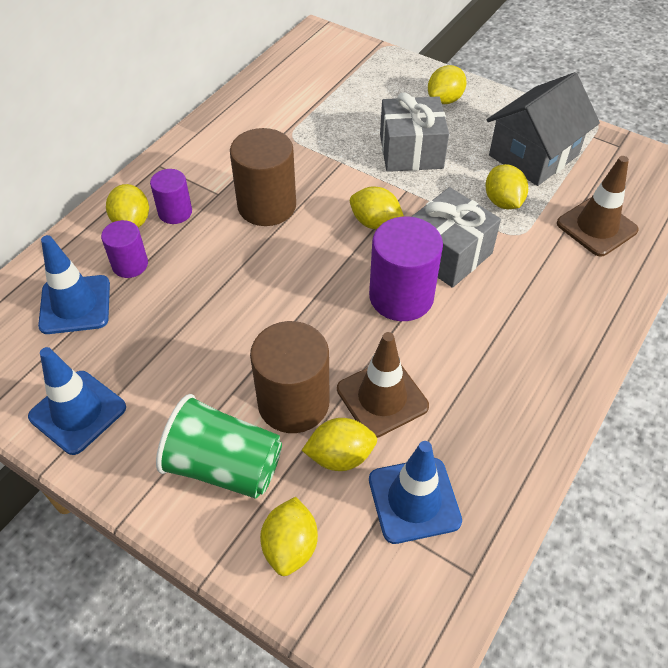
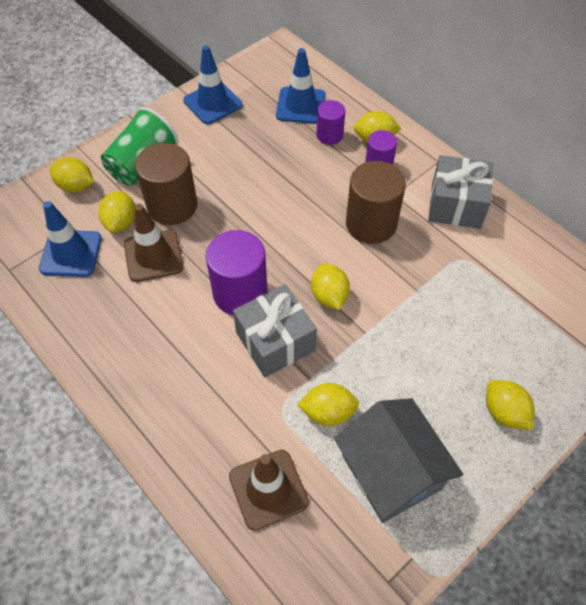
camera: 105 degrees right, 5 degrees up
(375, 223) = (329, 296): yellow lemon -> yellow lemon turned 60 degrees counterclockwise
(411, 151) = (421, 352): grey gift -> grey gift (455, 205)

